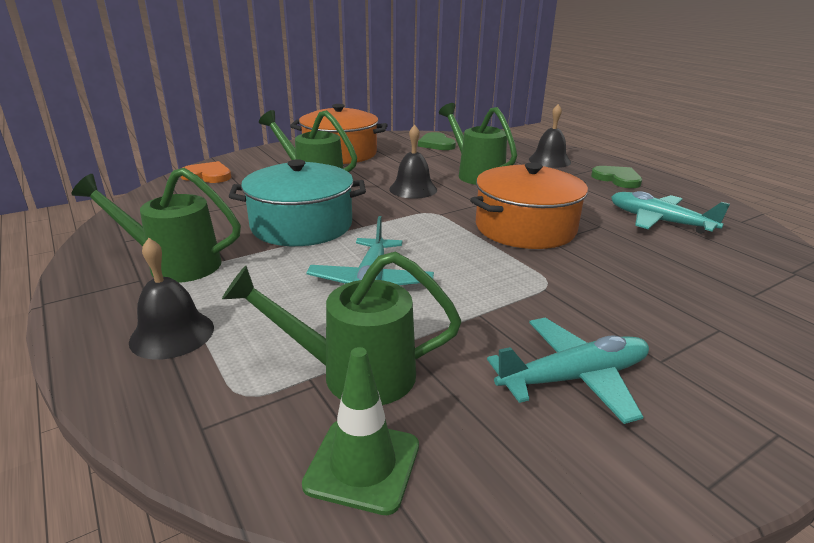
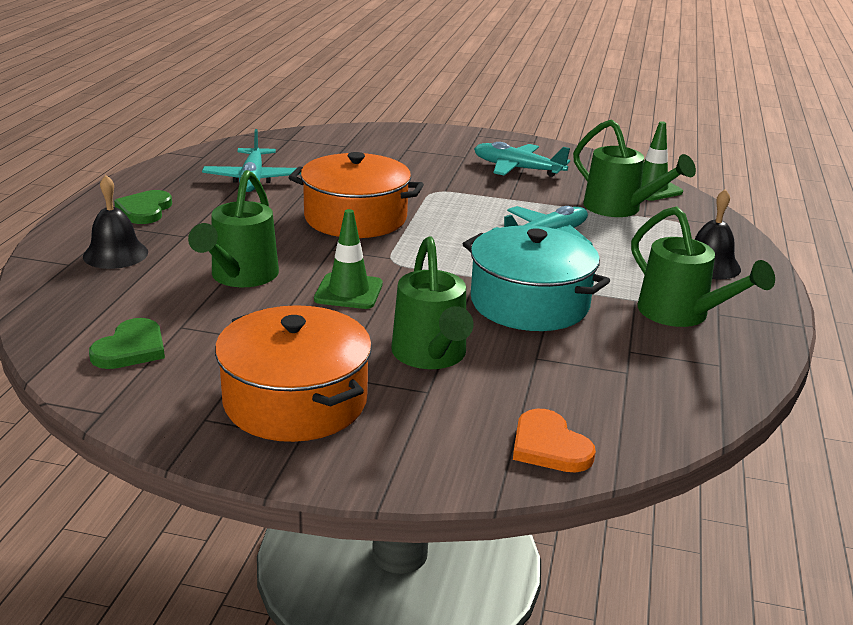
camera: 135 degrees left, 0 degrees up
(413, 189) = (348, 292): black bell -> green traffic cone

